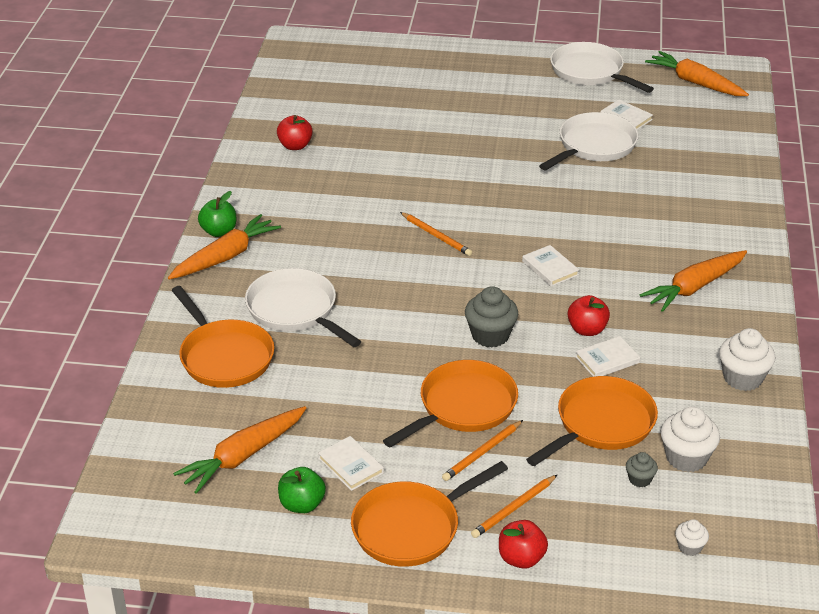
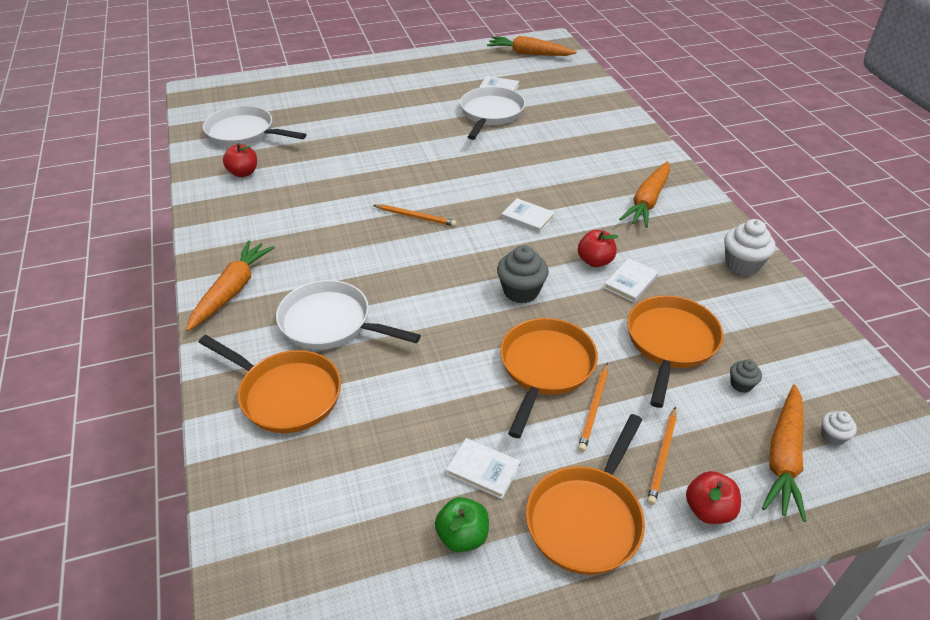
camera: 25 degrees left, 5 degrees up
(219, 231) = (212, 268): green apple -> none
(243, 456) = (367, 502): orange carrot -> orange carrot (783, 458)
(590, 72) = (449, 63): white pan -> white pan (244, 133)
(686, 458) = (759, 350): white cupcake -> none

